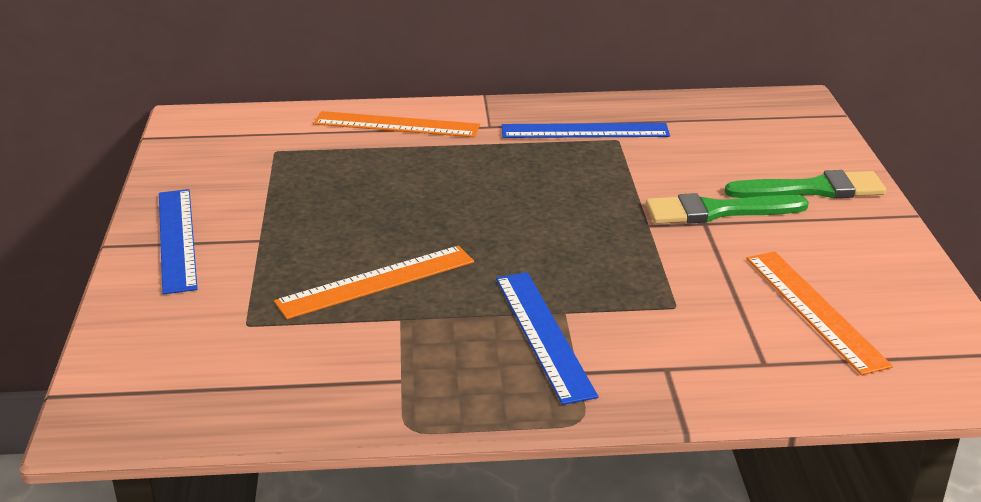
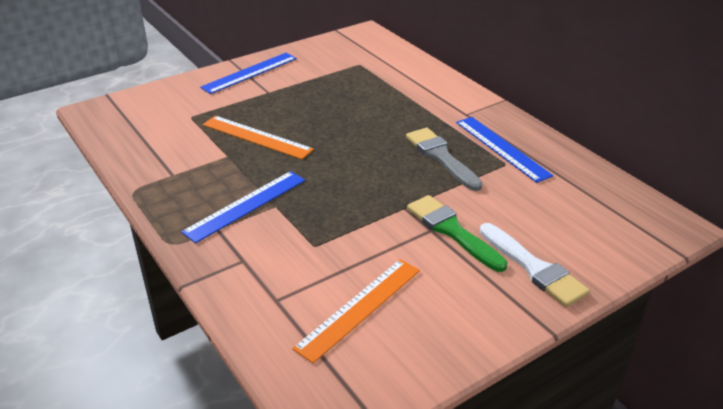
camera: 60 degrees right, 5 degrees up
(396, 125) = (430, 86): orange ruler -> none
(566, 170) = (441, 157): none -> grey brush
(813, 189) = (534, 268): green brush -> white brush

